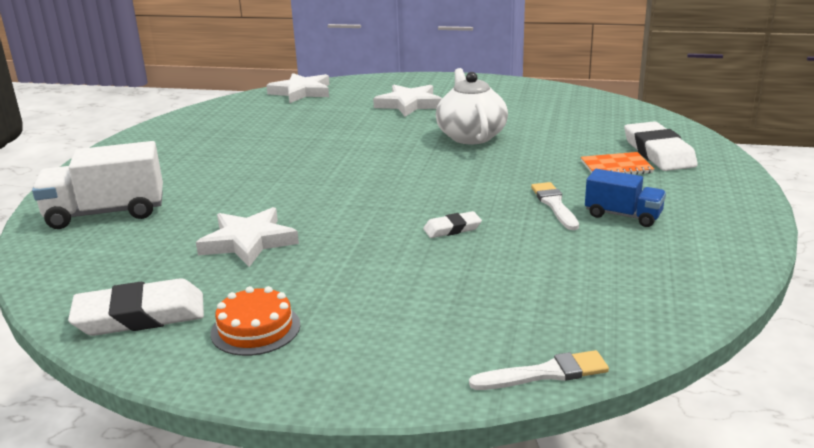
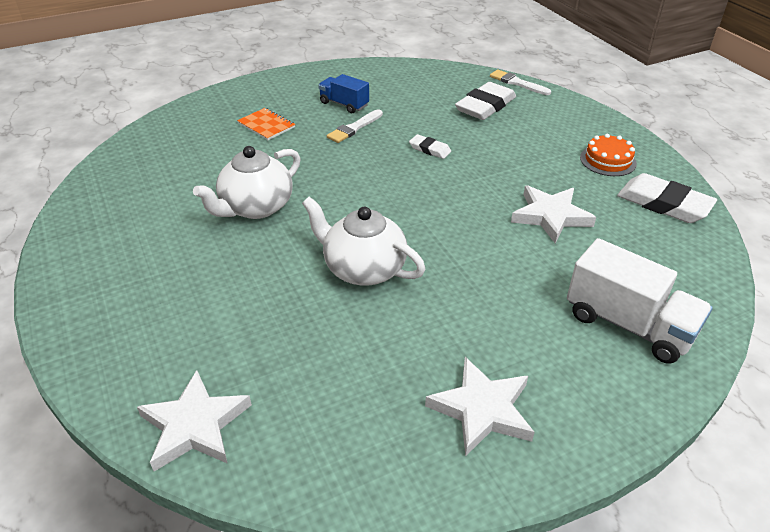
camera: 130 degrees left, 15 degrees up
(334, 151) = (363, 268): none -> white teapot
(409, 104) = (186, 289): white star -> white star (482, 409)
(623, 215) = (344, 104): blue truck -> blue truck turned 45 degrees counterclockwise
(658, 152) = (222, 118): white eraser -> white eraser (485, 106)

